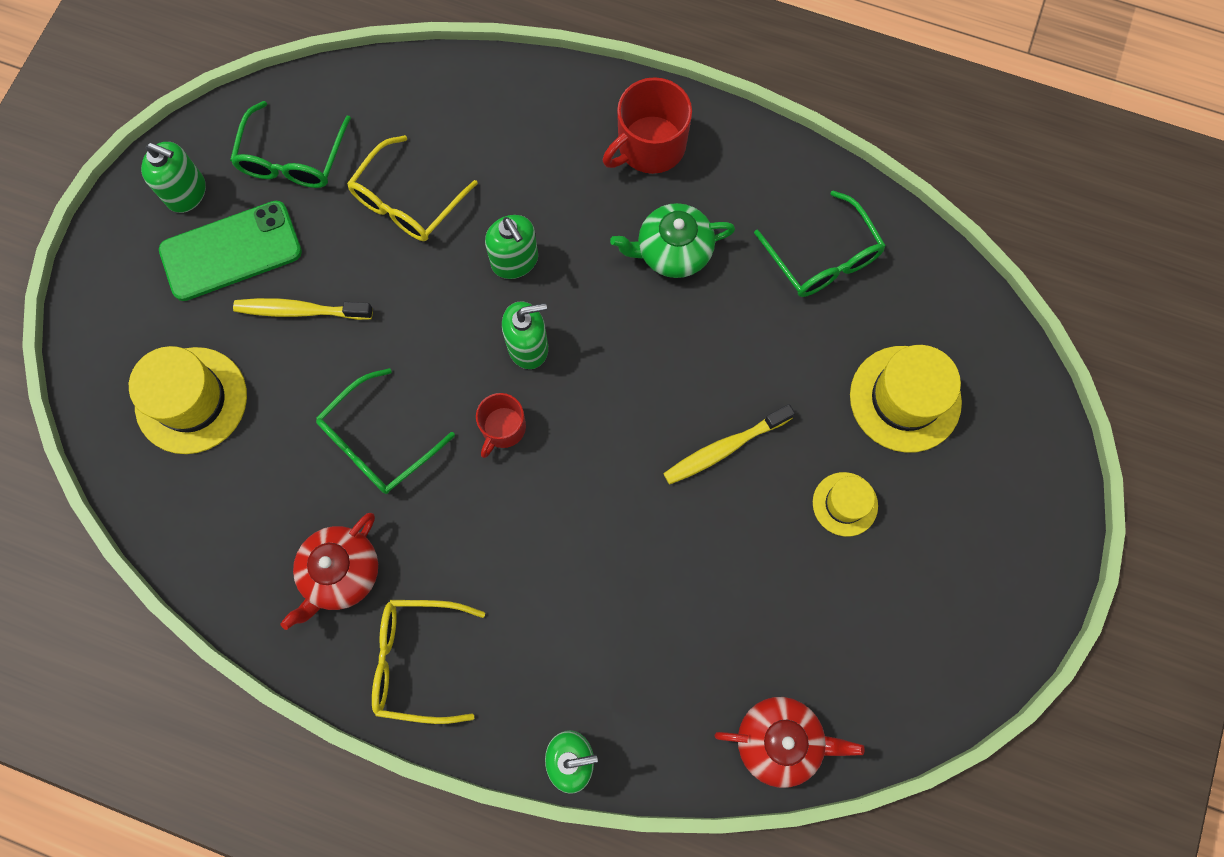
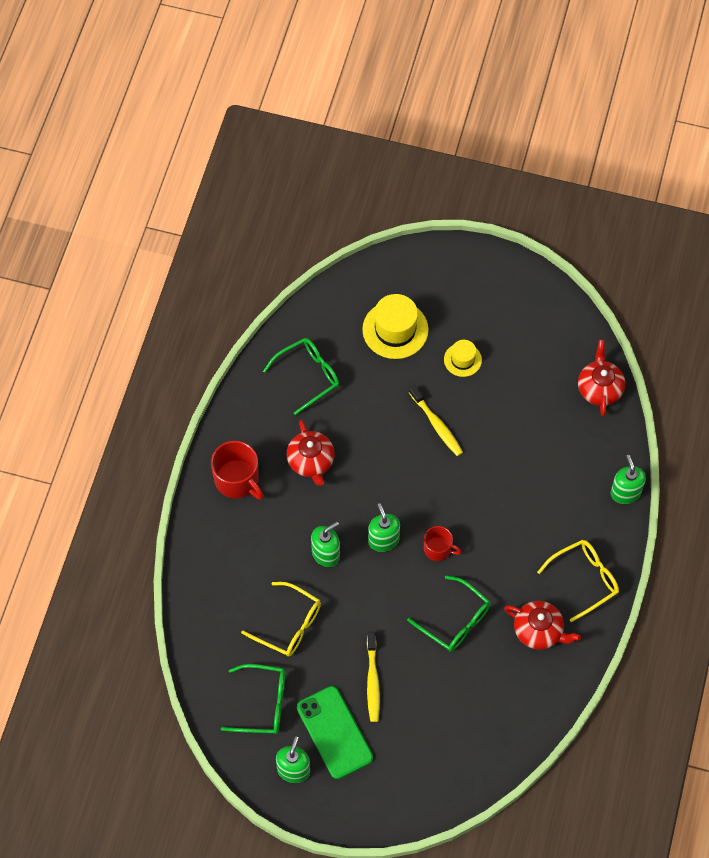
camera: 95 degrees left, 10 degrees down
(191, 400) = (440, 739): yellow hat -> none
(418, 660) = (583, 580): yellow glasses -> yellow glasses turned 120 degrees counterclockwise
(673, 251) = (311, 461): green teapot -> red teapot

